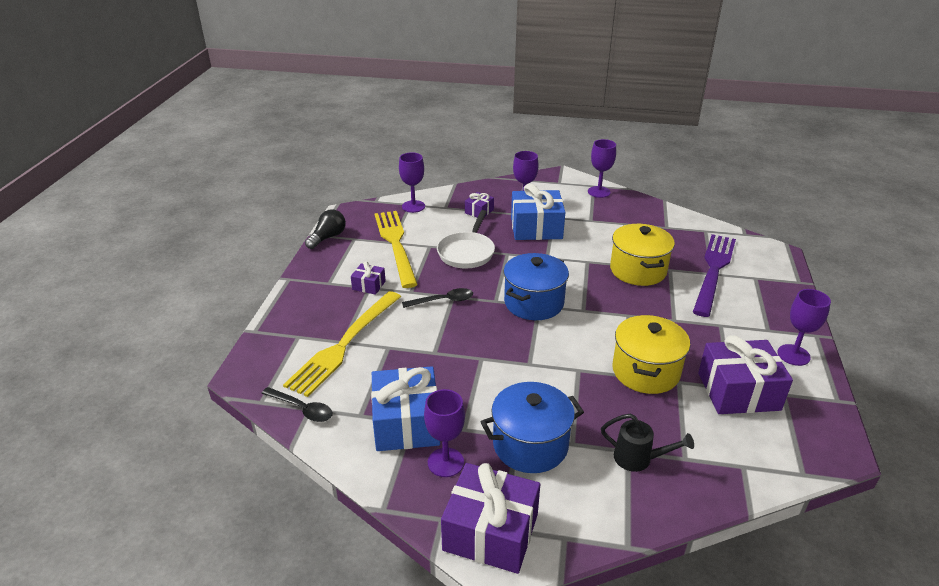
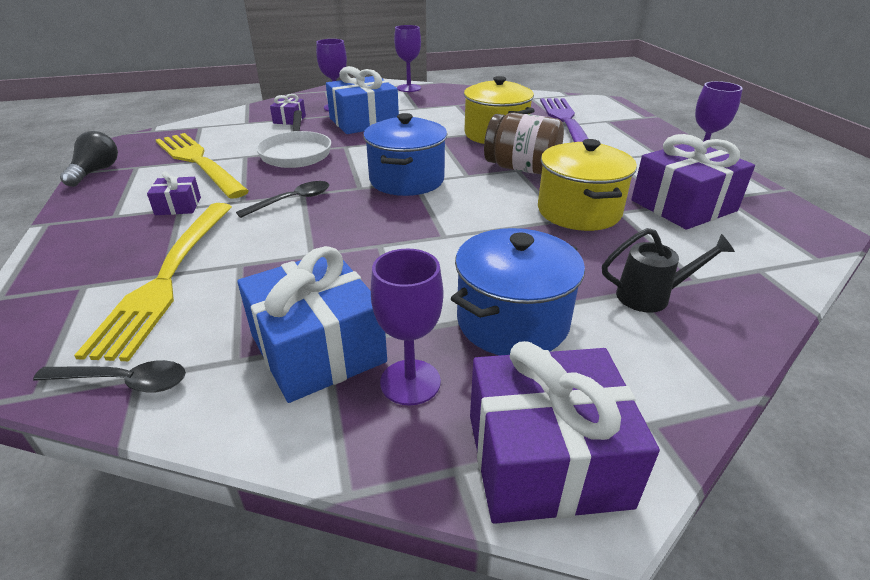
camera: 25 degrees left, 0 degrees up
(413, 206) = (205, 127): purple goblet -> none
(632, 315) = (521, 168): none -> brown jar

